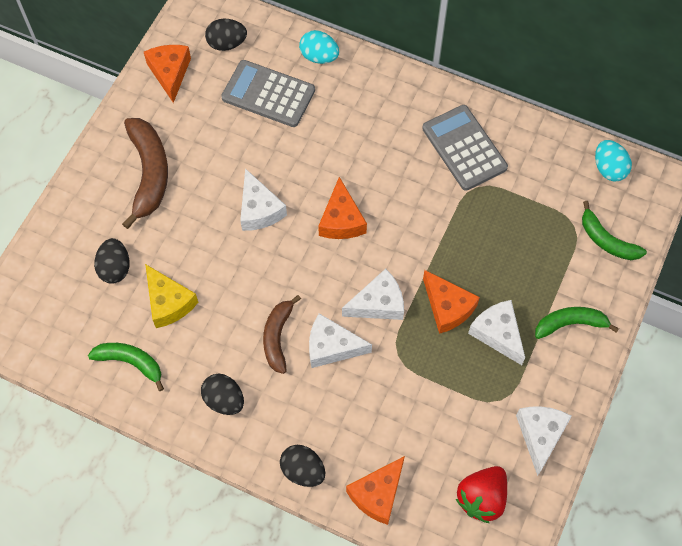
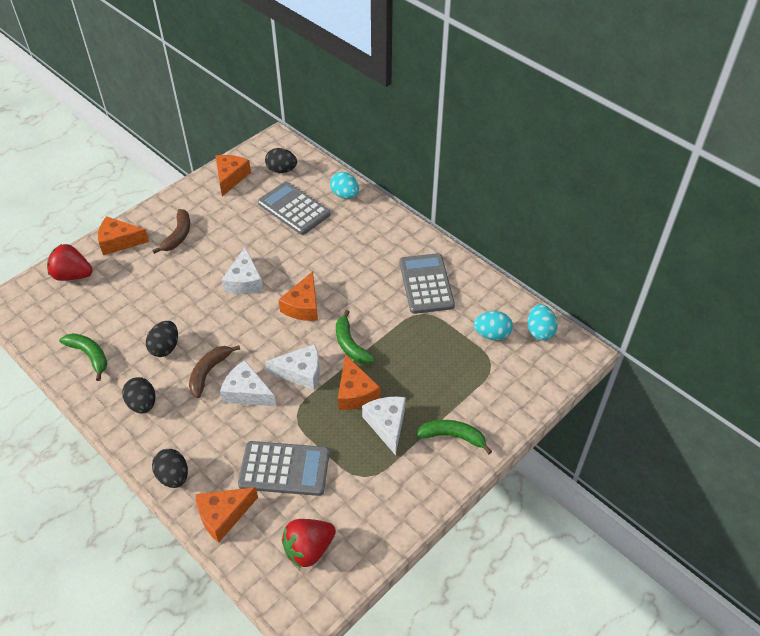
camera: 20 degrees right, 15 degrees down
(51, 267) = (72, 275): none -> red strawberry
(82, 204) = (119, 241): none -> orange cheese
(115, 268) = (117, 289): black egg -> black egg (165, 347)
(149, 173) = (178, 235): brown banana -> brown banana, size x0.64
(168, 302) = (142, 323): yellow cheese -> none
(415, 420) = (284, 469): none -> grey calculator
(540, 435) = (384, 516): white cheese -> none
(560, 189) = (492, 334): none -> turquoise egg
(606, 240) = (514, 383): green banana -> green banana (350, 345)

